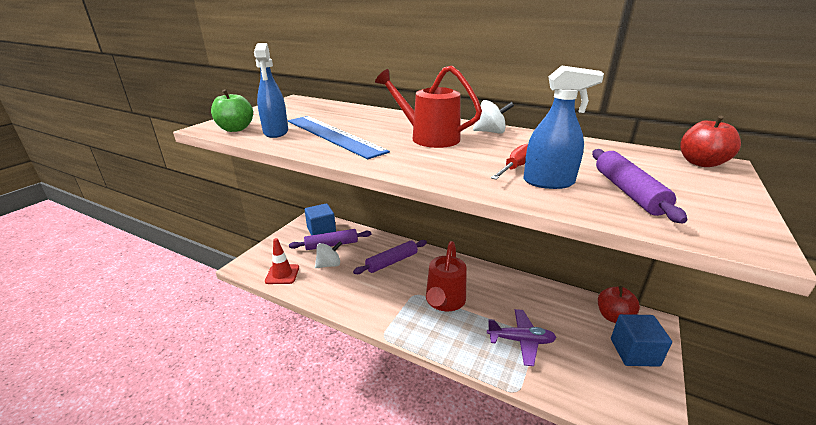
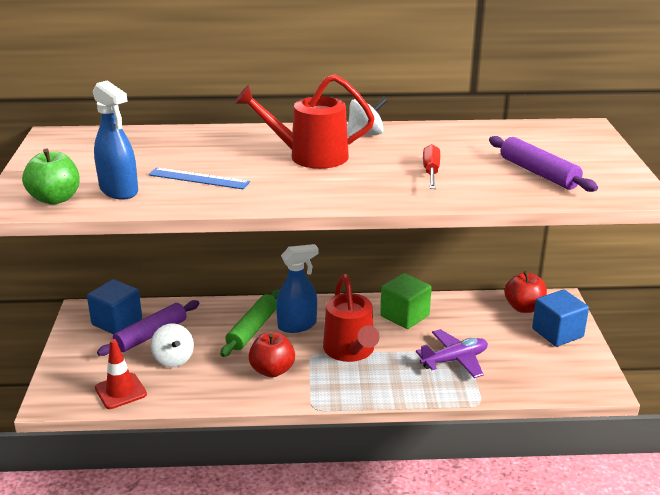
camera: 30 degrees left, 0 degrees up
(329, 264) = (173, 359): white spinning top -> white spinning top turned 120 degrees clockwise
(333, 135) = (198, 178): blue ruler -> blue ruler, size x0.55
(392, 262) = (252, 329): purple rolling pin -> green rolling pin
(505, 288) = (404, 316): none -> green cube
(548, 182) = (472, 180): blue spray bottle -> blue spray bottle (297, 325)
(701, 163) = (573, 129): red apple -> red apple (272, 370)

